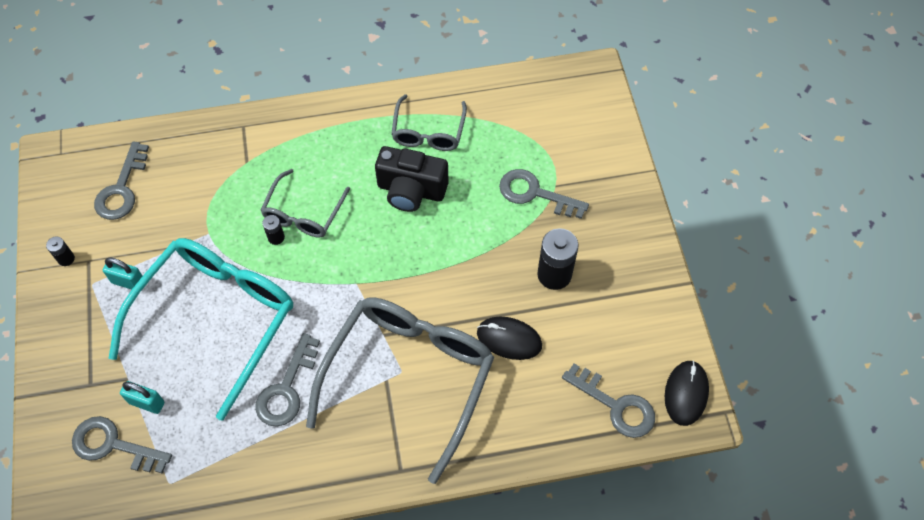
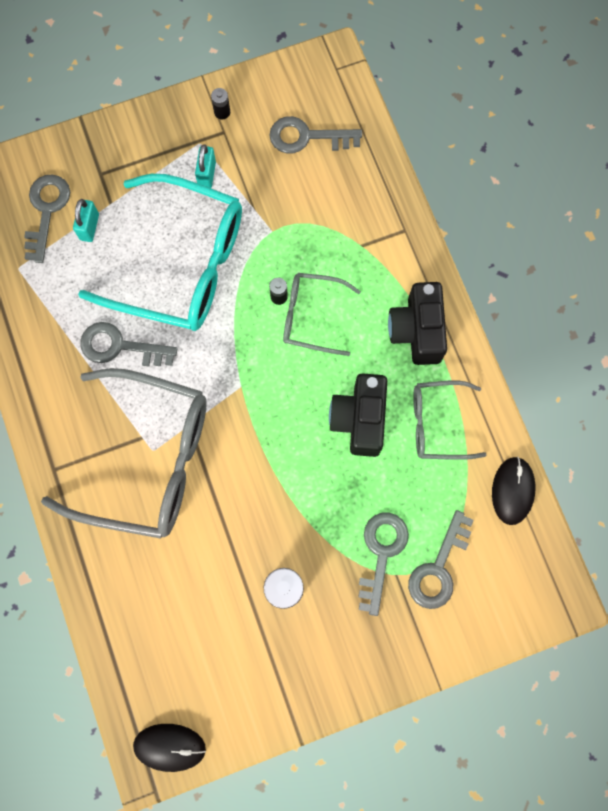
camera: 80 degrees right, 15 degrees up
(340, 133) = (417, 330): none -> black camera
(509, 339) = (203, 551): black mouse -> black mouse (512, 490)
(616, 406) = (146, 673): grey key -> grey key (438, 568)

